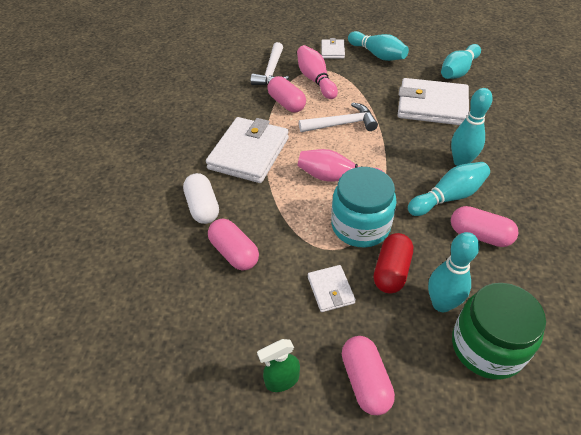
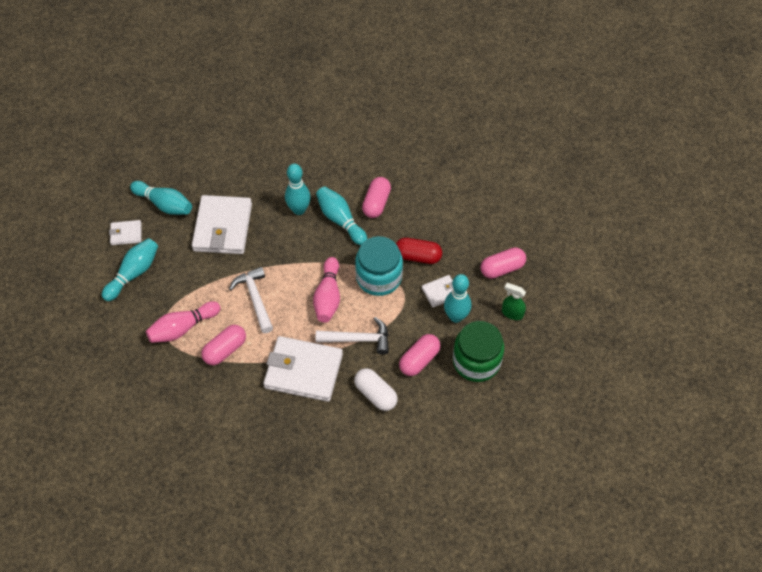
camera: 100 degrees left, 10 degrees up
(203, 207) = (375, 394): white capsule -> white capsule turned 75 degrees clockwise
(271, 72) = (169, 373): white hammer -> white hammer (358, 339)
(281, 380) = (512, 313): green spray bottle -> green spray bottle turned 150 degrees clockwise
(332, 51) = (125, 317): white wallet -> white wallet (126, 234)
(441, 304) = (439, 228): turquoise bowling pin -> turquoise bowling pin (456, 317)
(487, 347) = (465, 206): green jar -> green jar (476, 361)

